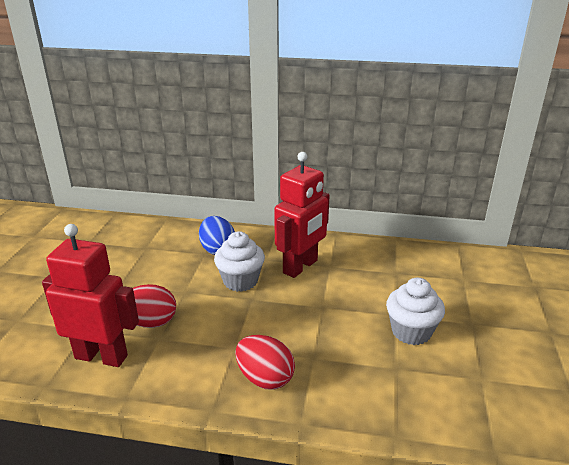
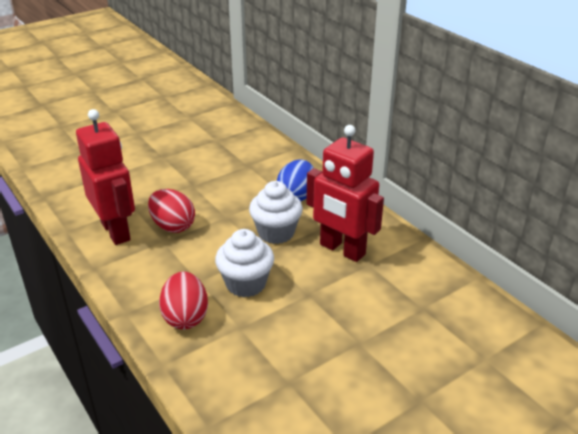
camera: 45 degrees right, 5 degrees up
(300, 267) = (342, 250): red robot -> red robot turned 45 degrees clockwise
(411, 332) = (349, 365): white cupcake -> white cupcake (246, 284)

